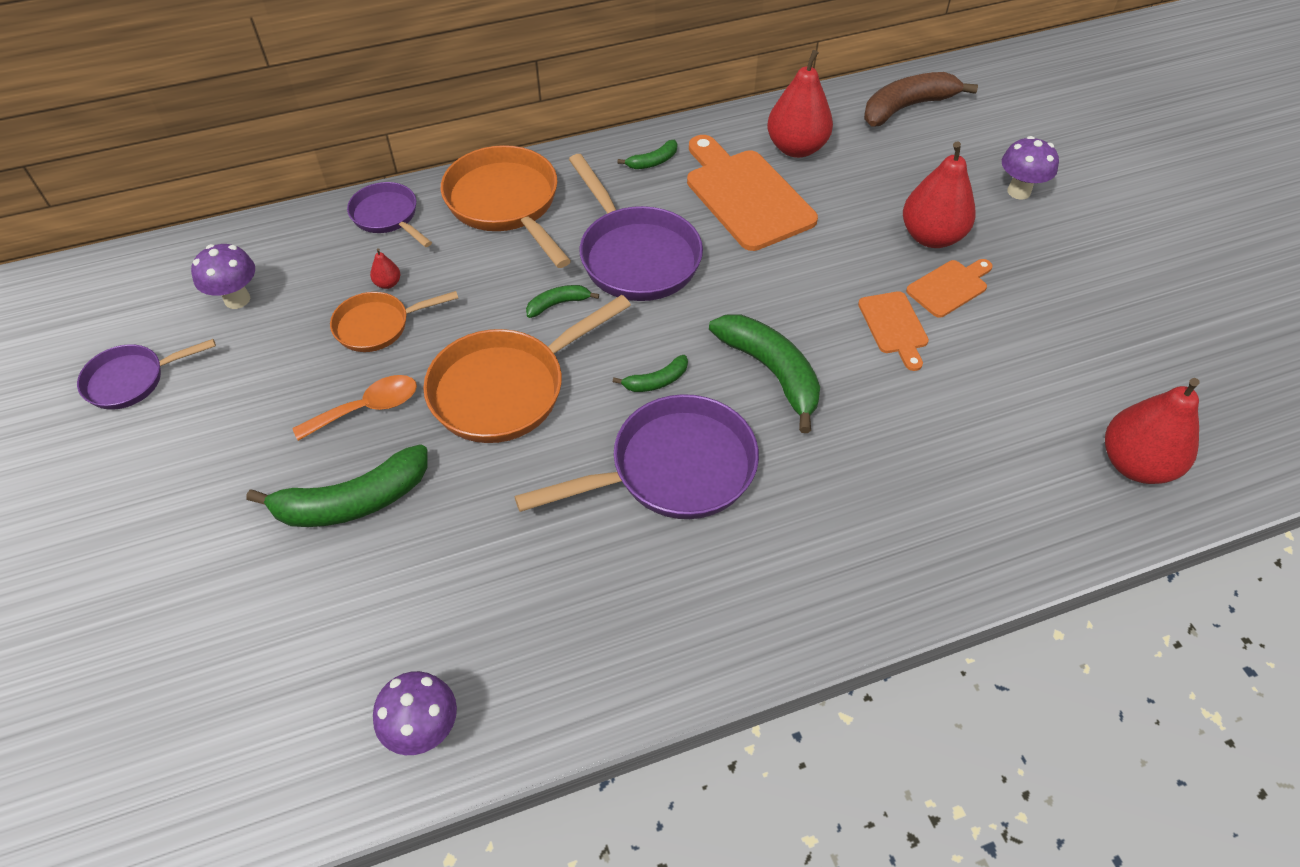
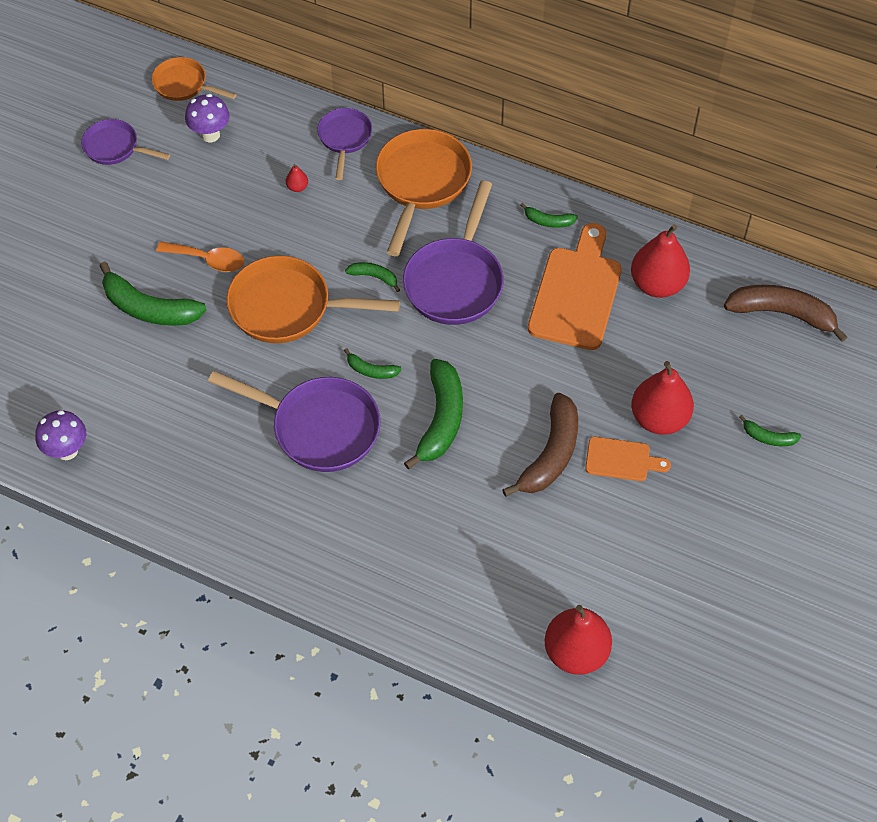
camera: 45 degrees right, 5 degrees up
(378, 326) = (264, 211): orange pan -> orange pan (184, 85)
(894, 326) = (551, 454): orange cutting board -> brown banana
(1018, 191) = (768, 437): purple mushroom -> green banana

